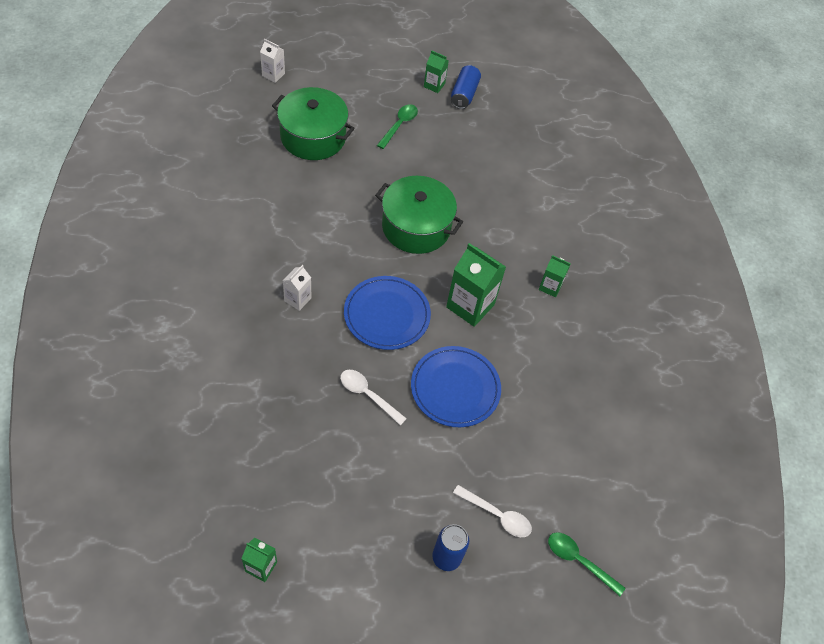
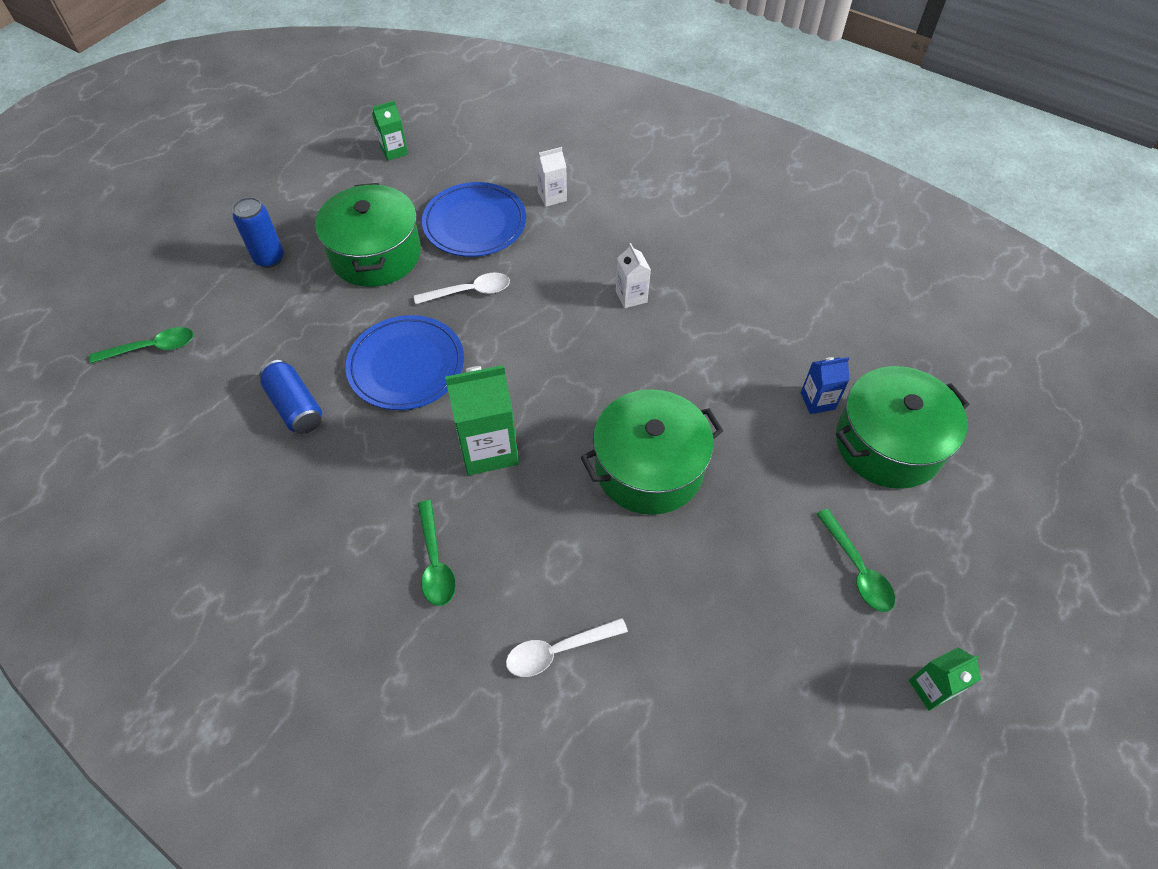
camera: 135 degrees right, 0 degrees up
(273, 75) = (1051, 464): white carton -> white carton (552, 196)
(308, 174) = (817, 401): none -> blue carton
(383, 483) = (376, 254): none -> green pot
(387, 315) = (546, 360): blue plate -> blue plate (474, 223)
(464, 94) = (885, 726): blue can -> blue can (295, 407)
(497, 515) = (258, 315): white spoon -> white spoon (558, 651)
(550, 287) = (435, 562): green carton -> green spoon

